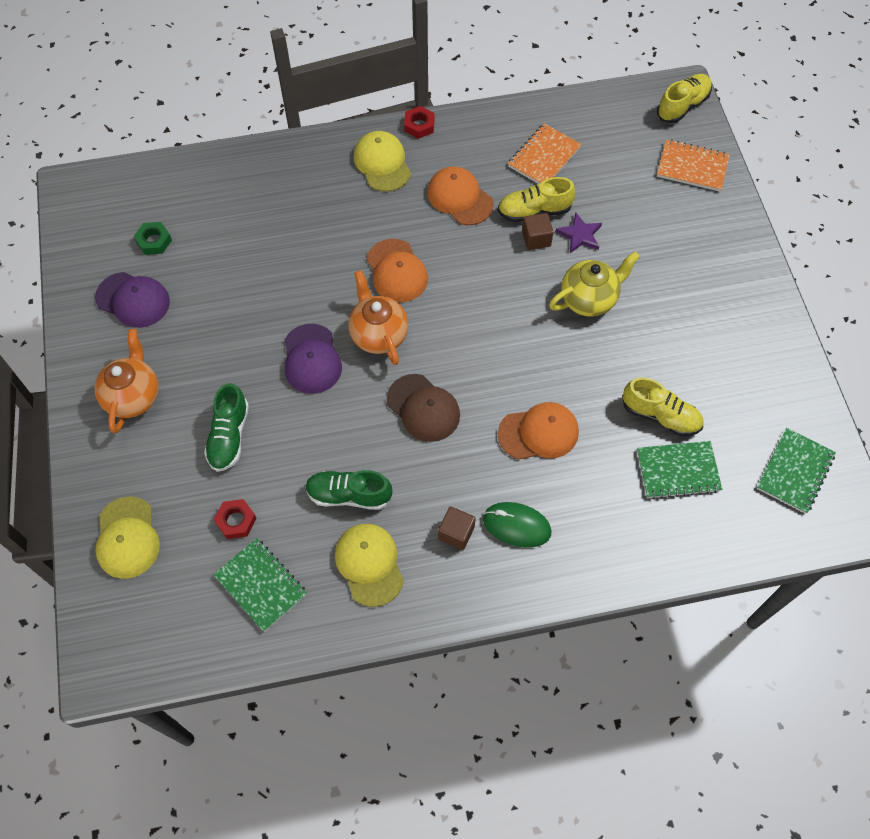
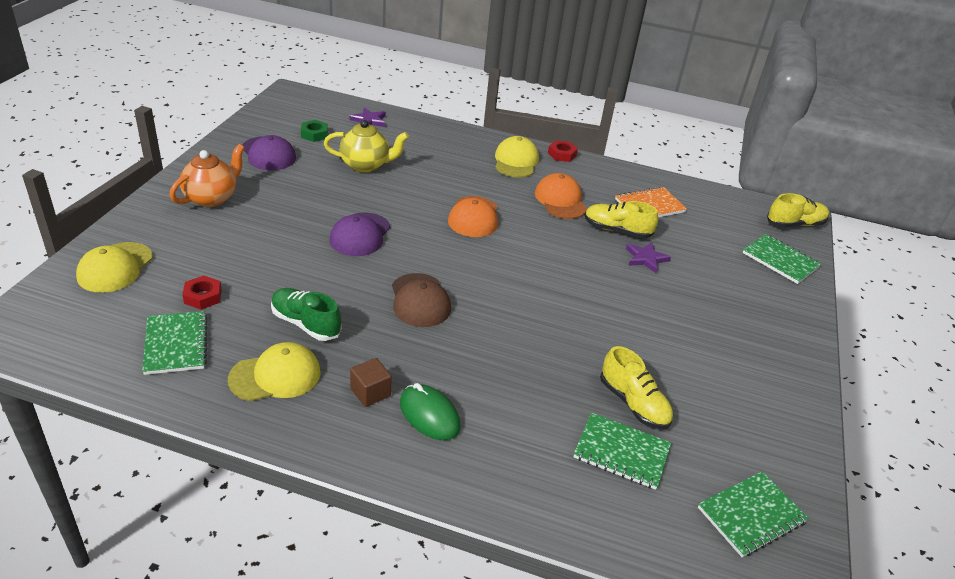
camera: 25 degrees right, 25 degrees down
(192, 185) = (369, 120): none -> purple star
(229, 436) = (253, 248): green shoe -> none
(369, 564) = (275, 376): yellow cap -> yellow cap turned 60 degrees clockwise
(378, 334) = (425, 244): orange teapot -> none
(536, 239) = (605, 246): brown cube -> none
(538, 433) = (506, 361): orange cap -> none
(589, 299) = (624, 298): yellow teapot -> yellow teapot (366, 165)
(692, 167) = (780, 260): orange notebook -> green notebook

